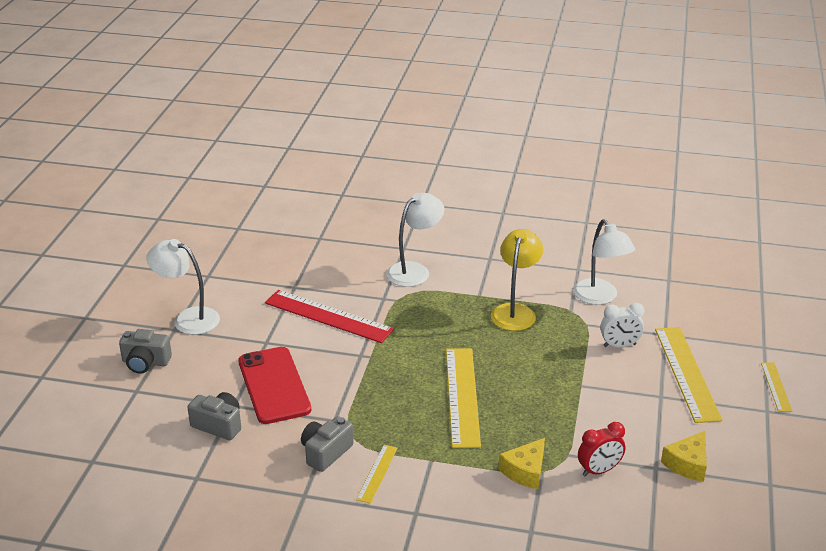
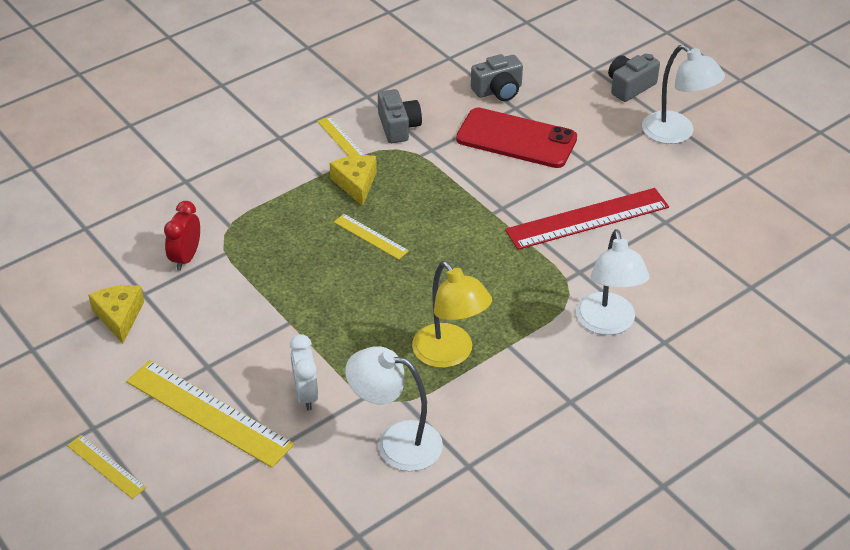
camera: 130 degrees right, 10 degrees up
(188, 318) = (676, 133): white lamp -> white lamp turned 75 degrees clockwise
(462, 396) = (371, 236): yellow ruler -> yellow ruler, size x0.51
(525, 471) = (241, 216): yellow cheese -> yellow cheese (356, 183)
(619, 345) = (306, 395): white clock -> white clock turned 45 degrees counterclockwise

